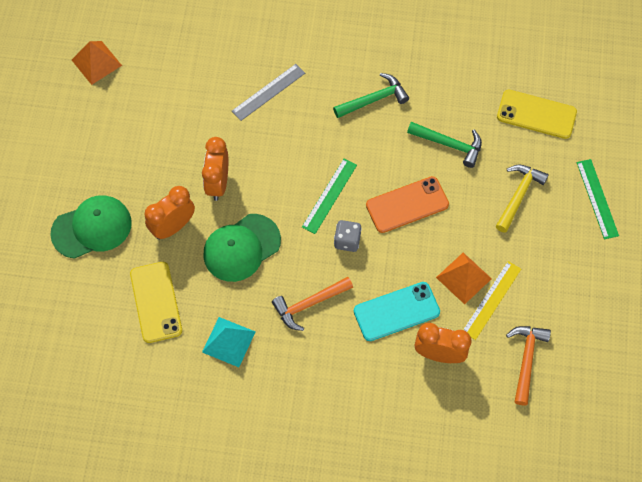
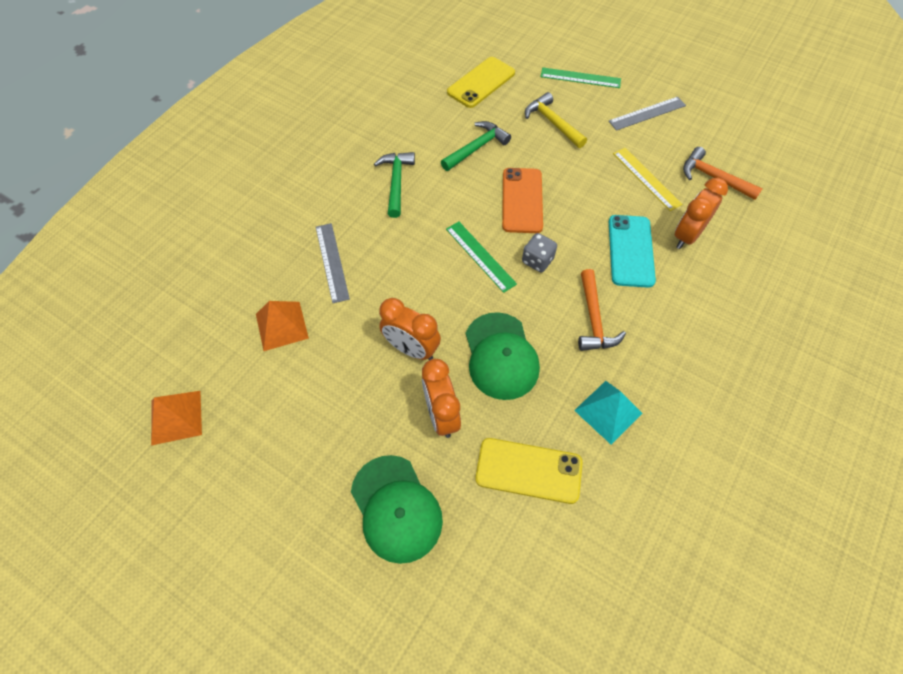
camera: 65 degrees left, 5 degrees down
(92, 228) = (396, 508): green cap -> green cap turned 150 degrees clockwise
(463, 278) = (616, 189): orange pyramid -> orange pyramid (282, 326)
(582, 275) = (647, 113): none -> grey ruler

